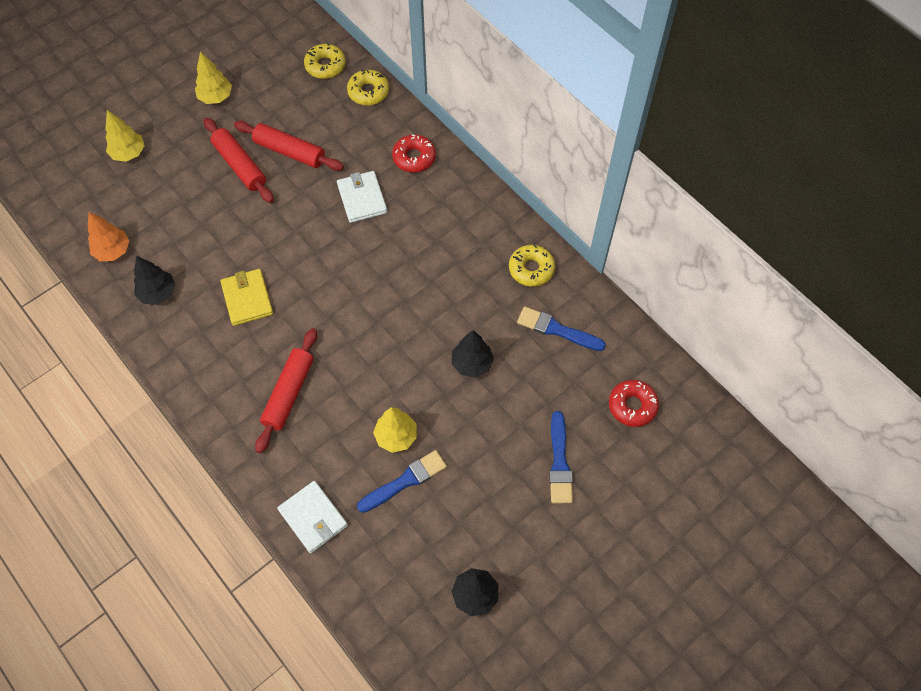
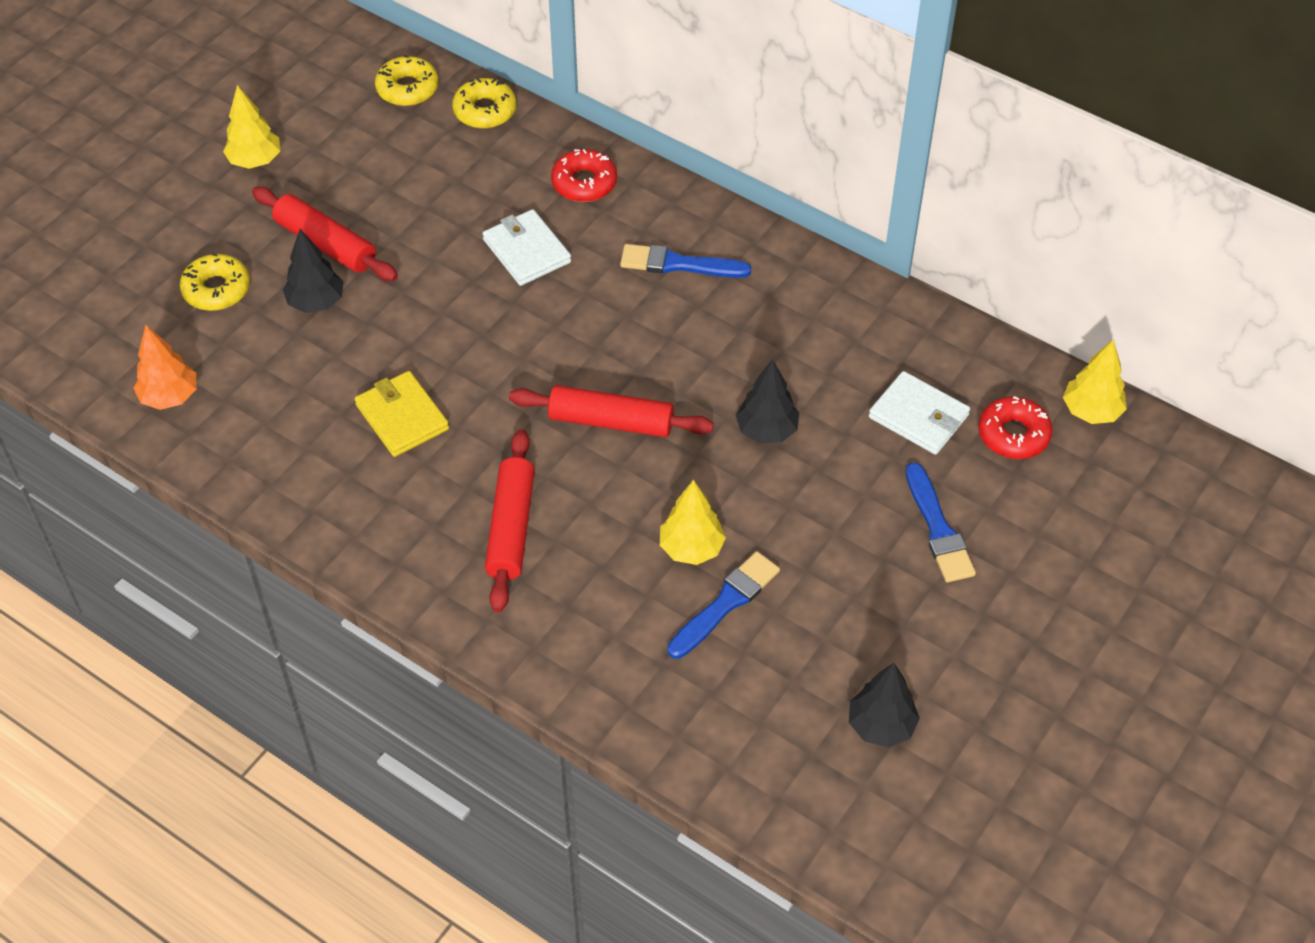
camera: 15 degrees left, 10 degrees down
(129, 153) = (146, 261): yellow tree -> yellow tree (1091, 411)
(158, 293) = (261, 438): black tree -> black tree (316, 302)
(289, 151) = (395, 211): red rolling pin -> red rolling pin (611, 421)
(313, 518) = (607, 682): white wallet -> white wallet (918, 416)
(531, 269) = (807, 292): yellow donut -> yellow donut (216, 289)
(557, 329) = (872, 361): blue brush -> blue brush (678, 264)

